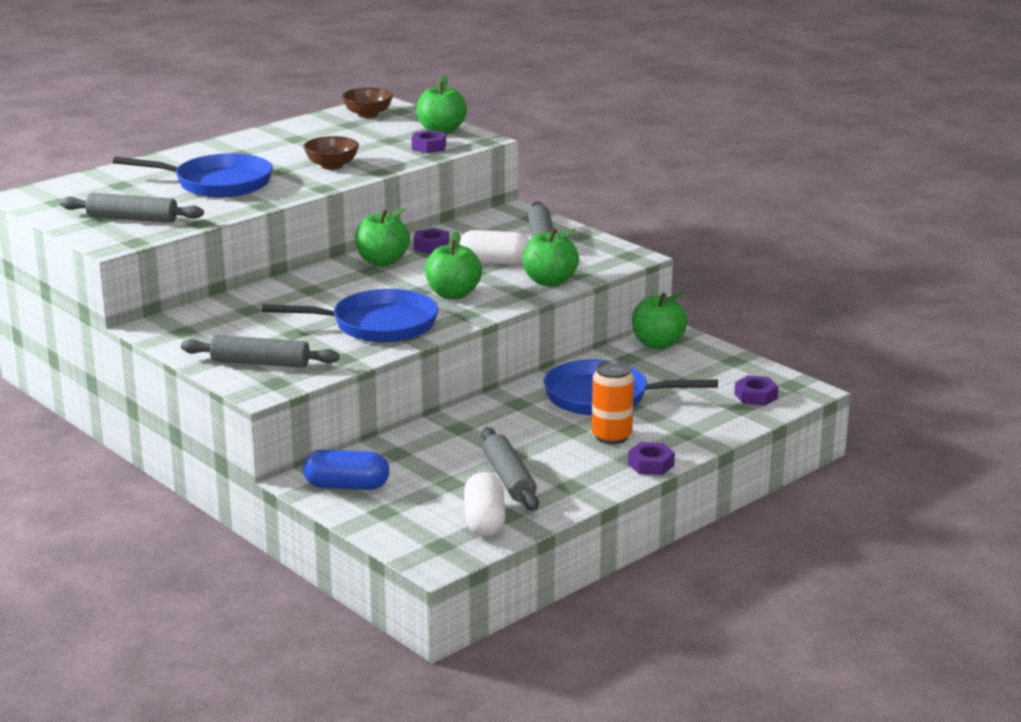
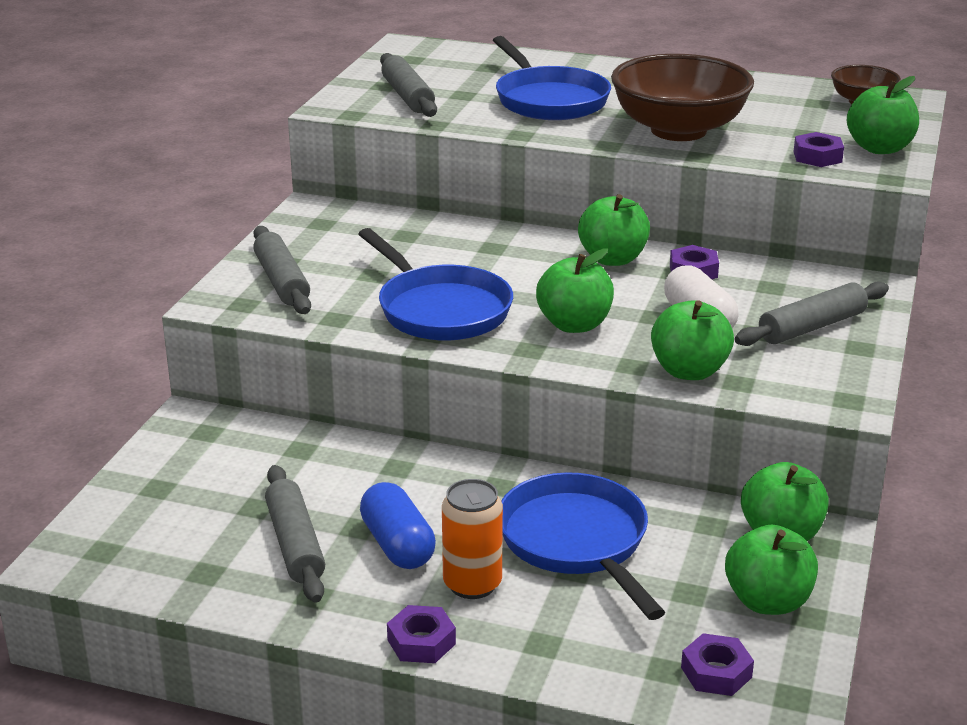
camera: 60 degrees right, 5 degrees up
(332, 166) = (678, 130): brown bowl -> brown bowl, size x1.97
(346, 486) = (199, 446): blue capsule -> blue capsule (398, 545)
(484, 521) = (178, 561): white capsule -> none
(509, 479) = (295, 544): grey rolling pin -> grey rolling pin turned 60 degrees counterclockwise
(711, 366) = (767, 601): none -> green apple

